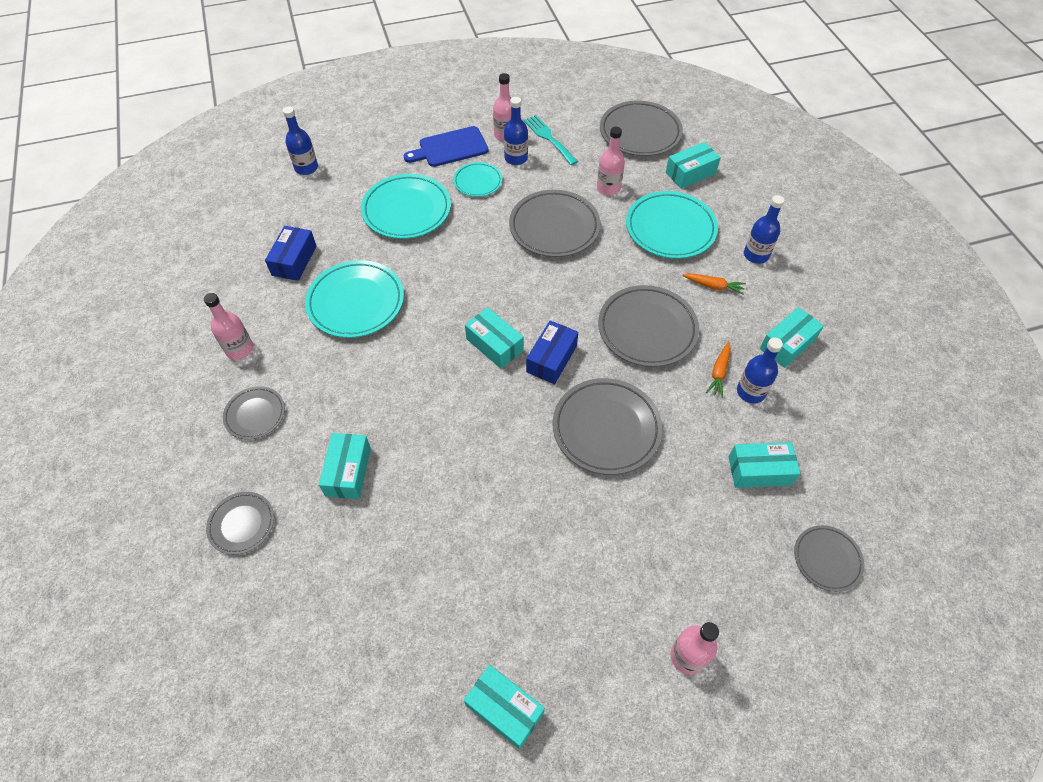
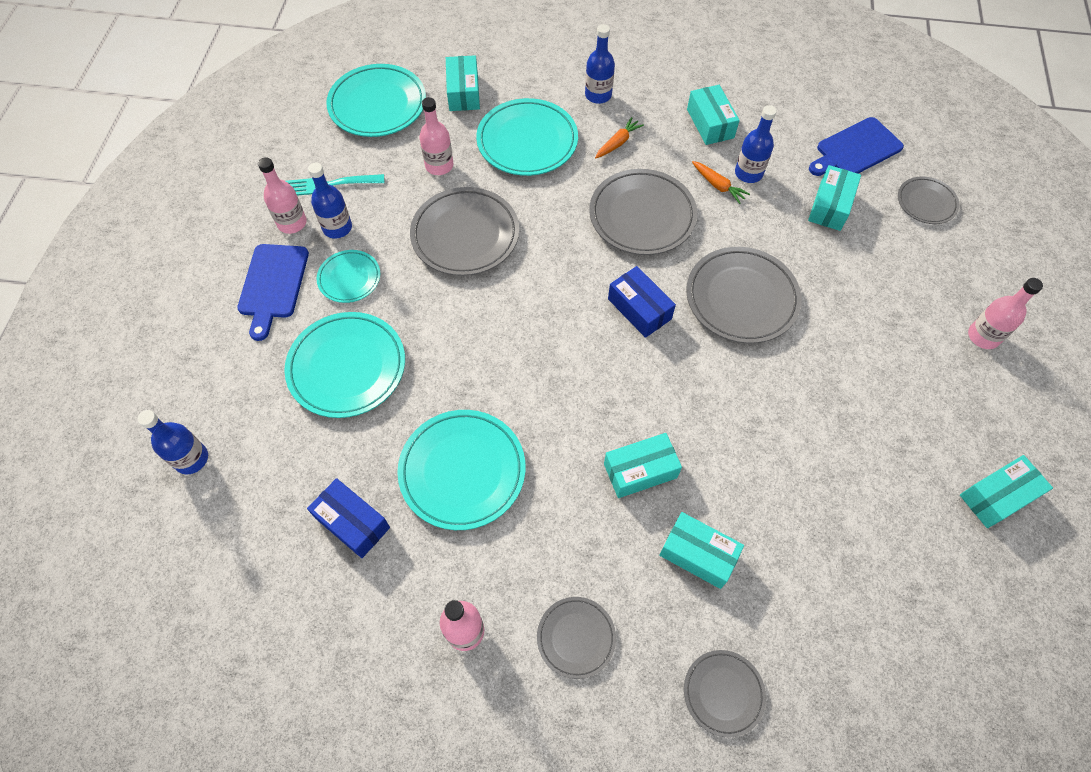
camera: 65 degrees left, 5 degrees up
(494, 345) = (596, 352): turquoise box -> turquoise box (640, 471)
(640, 133) = (377, 105): grey plate -> turquoise plate
(850, 474) = (856, 149): none -> blue cutting board

